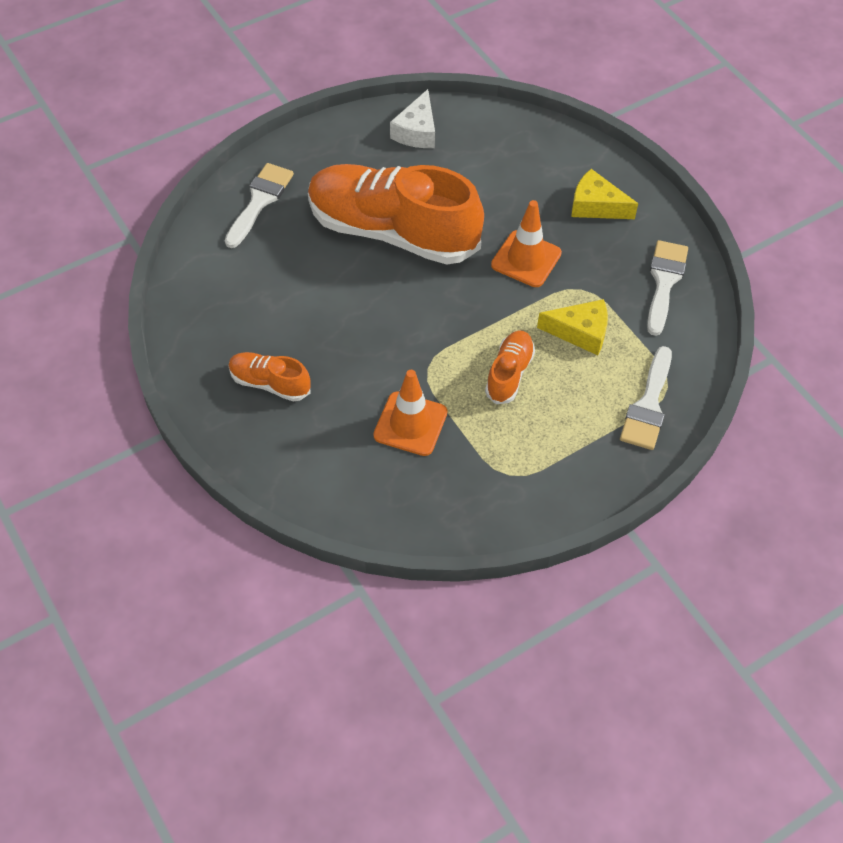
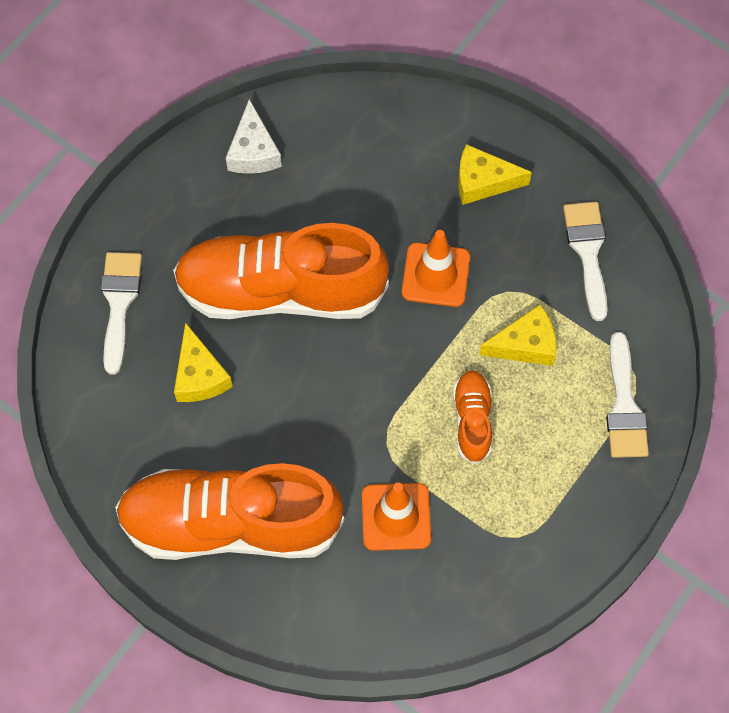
camera: 20 degrees left, 10 degrees up
(270, 383) = (231, 524): orange shoe -> orange shoe, size x2.25
(297, 270) = (199, 375): none -> yellow cheese

